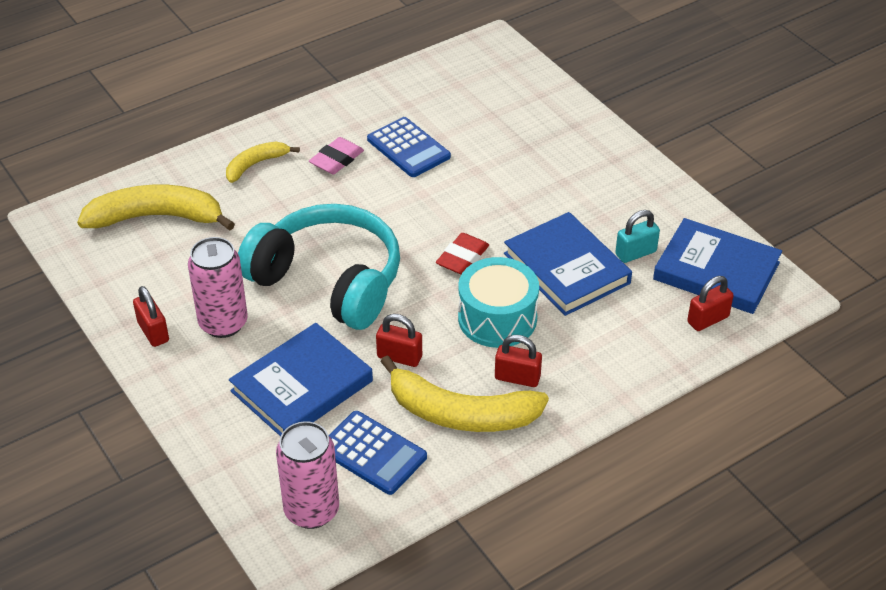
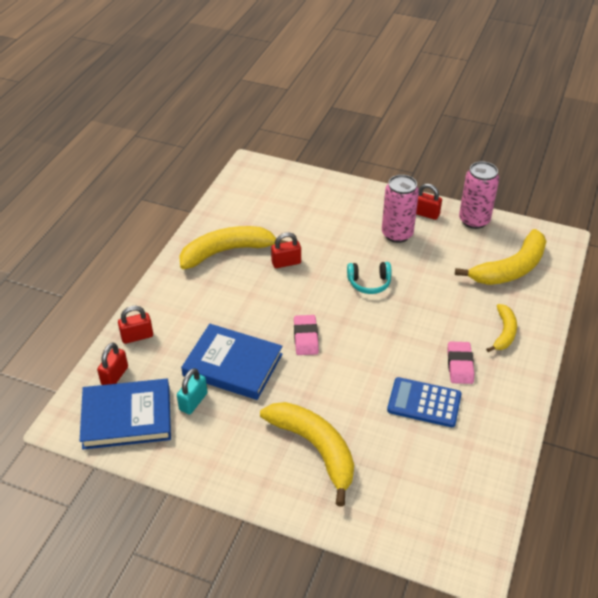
camera: 145 degrees right, 0 degrees up
(302, 386) = (321, 226): blue book -> none
(311, 510) = (260, 183): pink can -> pink can (474, 220)
(329, 281) = (369, 283): turquoise headphones -> turquoise headphones, size x0.42
(372, 453) = (255, 215): blue calculator -> none
(462, 258) = (305, 337): red eraser -> pink eraser
(497, 318) = (250, 310): turquoise drum -> none
(517, 378) = (211, 283): red padlock -> red padlock (137, 336)
(547, 161) = (315, 449): none -> yellow banana

